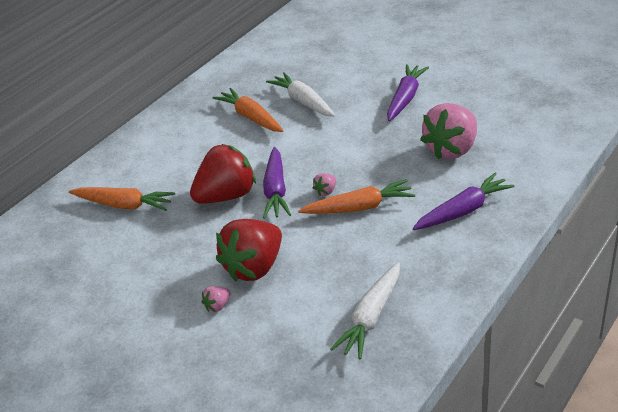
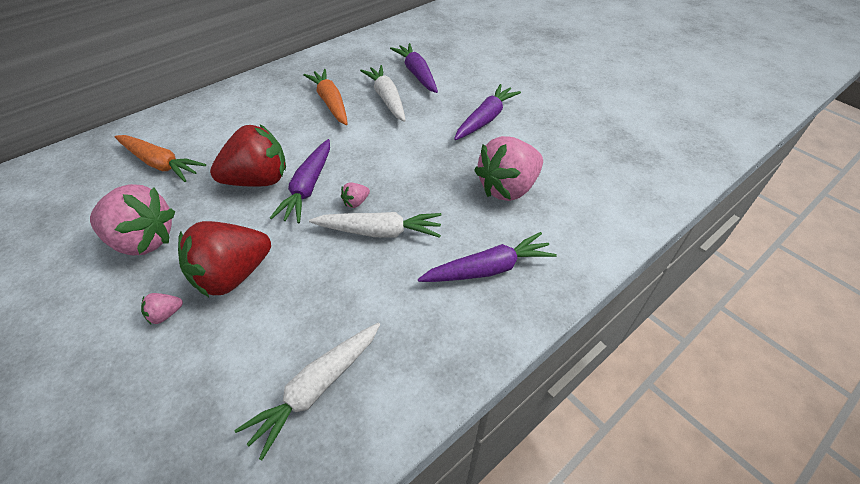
camera: 10 degrees right, 10 degrees up
(157, 264) = (143, 240): none -> pink strawberry
(319, 73) = (417, 74): none -> purple carrot
(359, 207) = (379, 232): orange carrot -> white carrot

